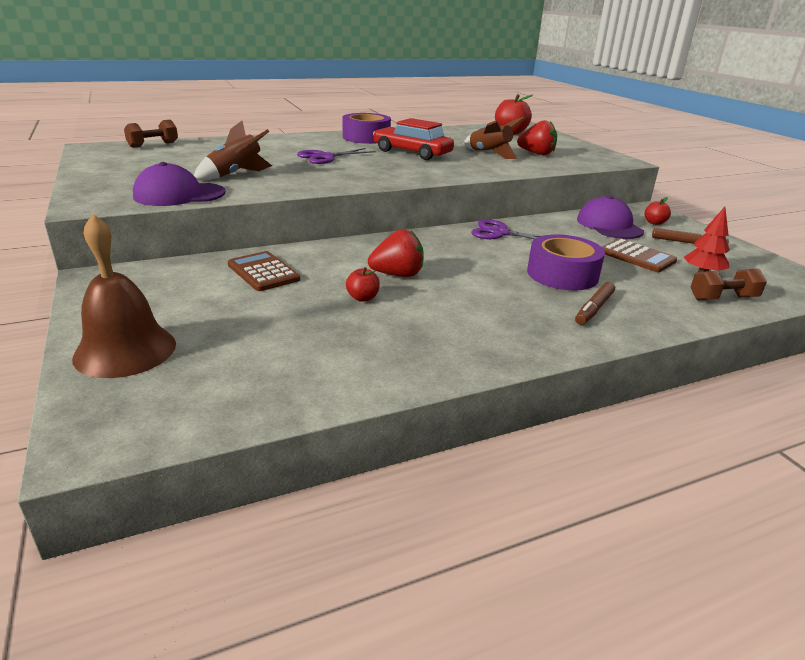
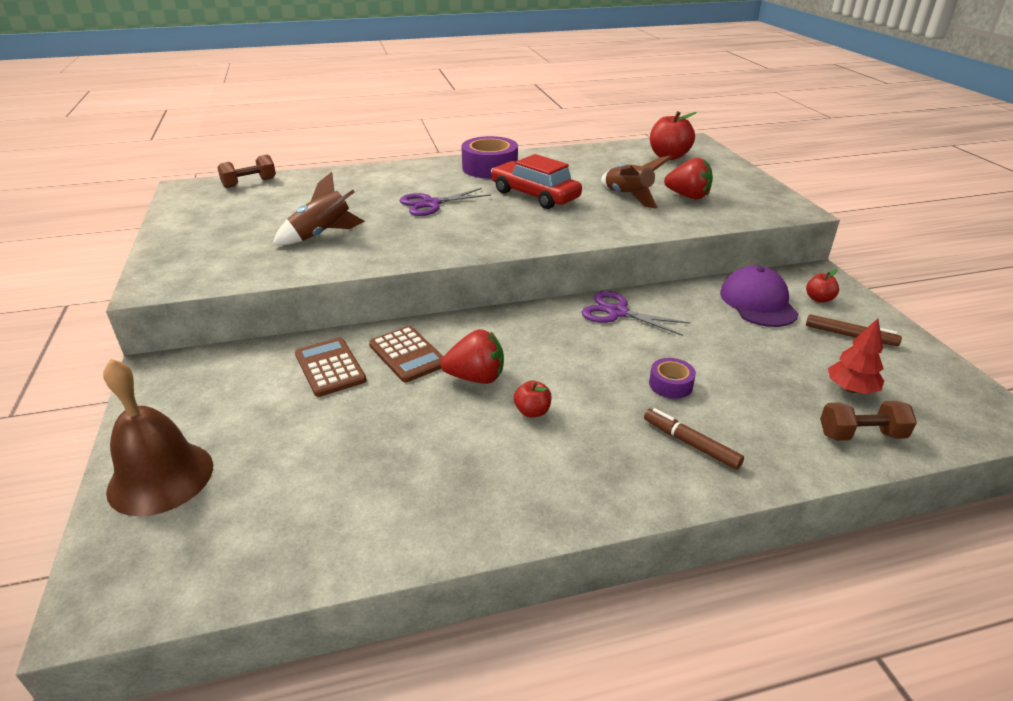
camera: 10 degrees right, 5 degrees up
(179, 195) = (252, 269): purple cap -> none
(363, 298) = (426, 413): red apple -> red apple (532, 411)
(562, 274) = (670, 384): purple tape -> purple tape, size x0.52
(594, 309) = (690, 444): brown marker -> brown marker turned 90 degrees clockwise
(637, 256) = (775, 358): brown calculator -> brown calculator (407, 355)

